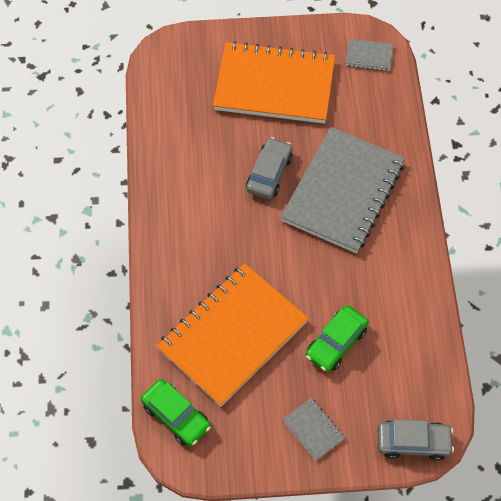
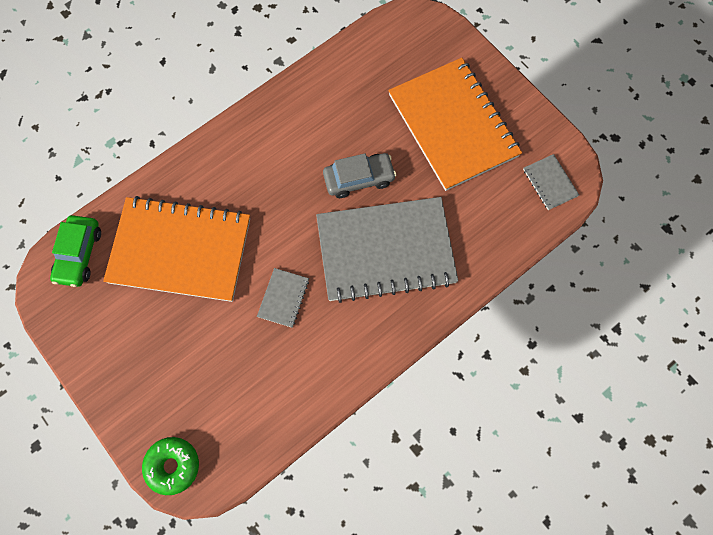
camera: 55 degrees right, 10 degrees up
(313, 429) = (133, 371): grey notebook -> grey notebook (283, 298)
(336, 343) = (228, 339): green car -> none
(413, 442) = (173, 466): grey car -> green donut

